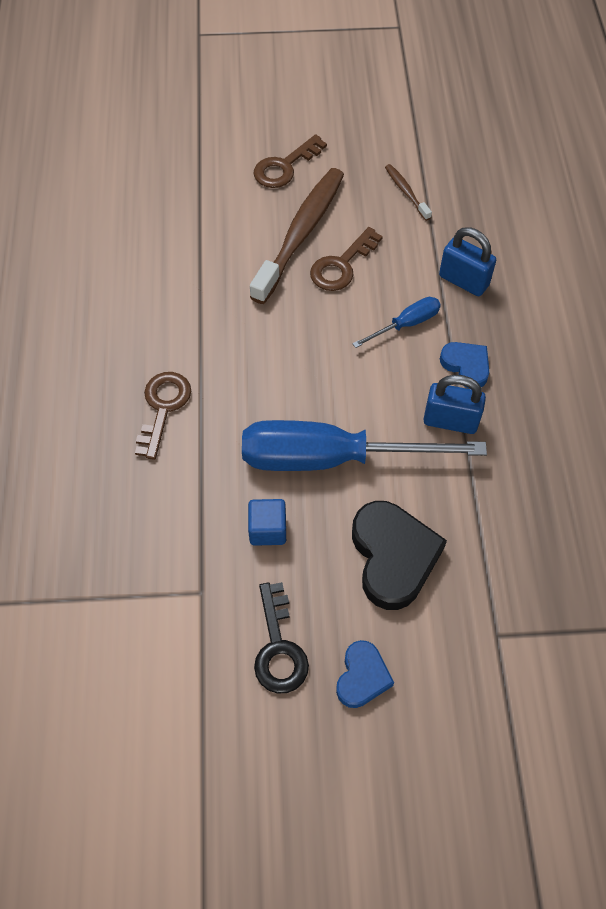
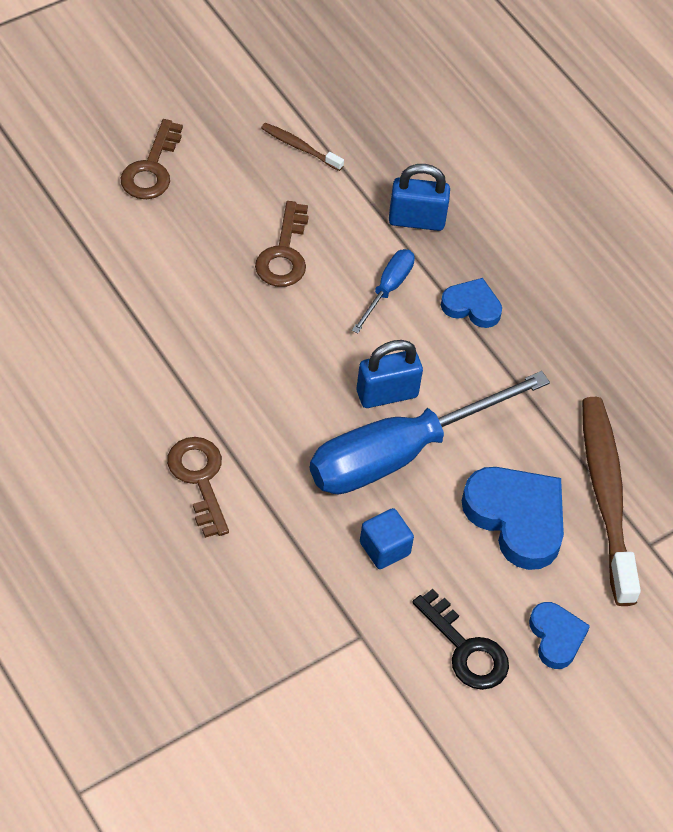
camera: 35 degrees left, 5 degrees down
(301, 234) = (219, 236): brown toothbrush -> brown toothbrush (606, 496)
(393, 557) = (516, 518): black heart -> blue heart
(450, 421) = (490, 367): blue padlock -> blue padlock (387, 394)

